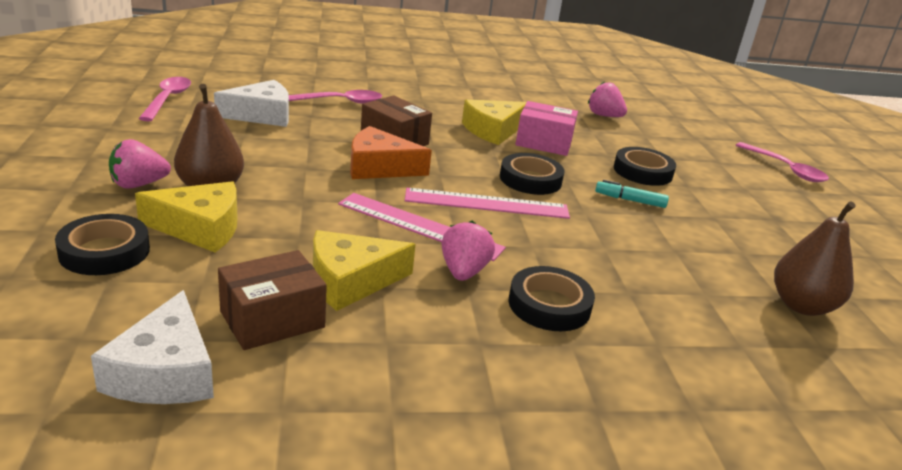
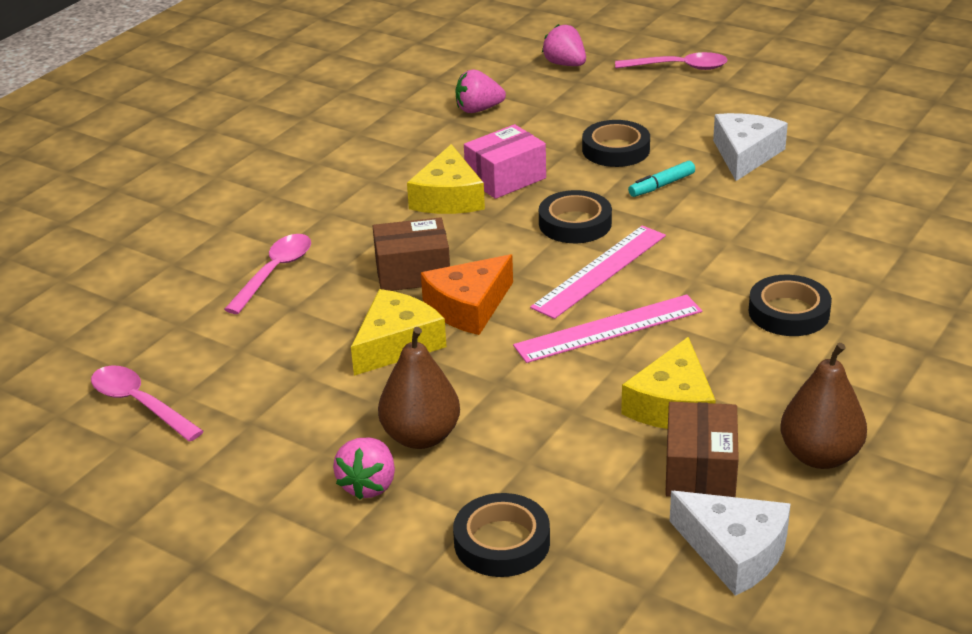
camera: 45 degrees left, 5 degrees up
(201, 228) = (503, 467): yellow cheese -> yellow cheese (396, 344)
(262, 115) = (258, 343): white cheese -> white cheese (745, 154)
(463, 272) = (706, 336): pink strawberry -> pink strawberry (565, 64)
(801, 306) = (880, 189): brown pear -> brown pear (820, 456)

